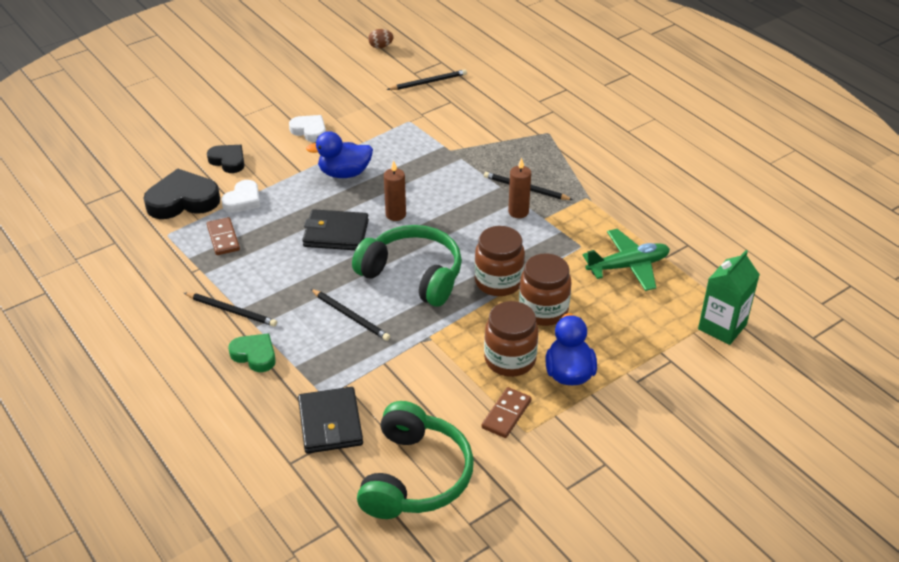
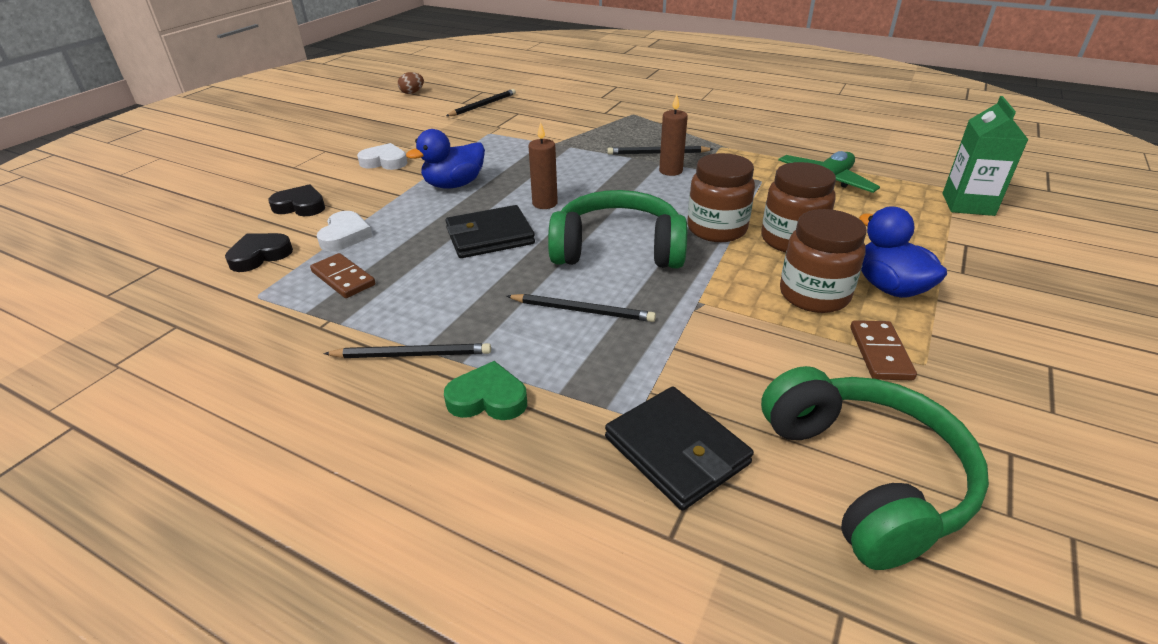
camera: 25 degrees left, 5 degrees down
(183, 200) = (260, 255): black heart -> black heart, size x0.60

